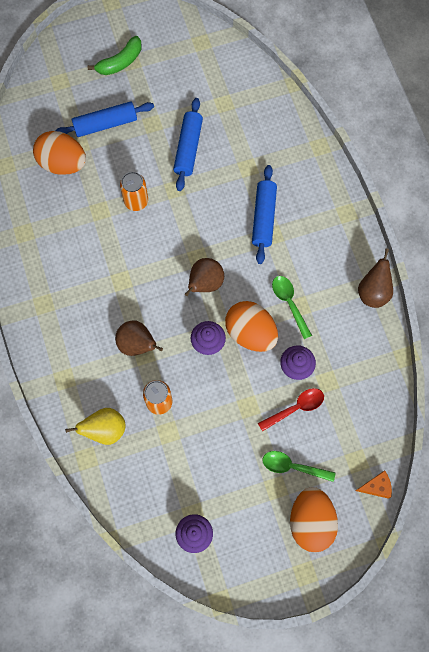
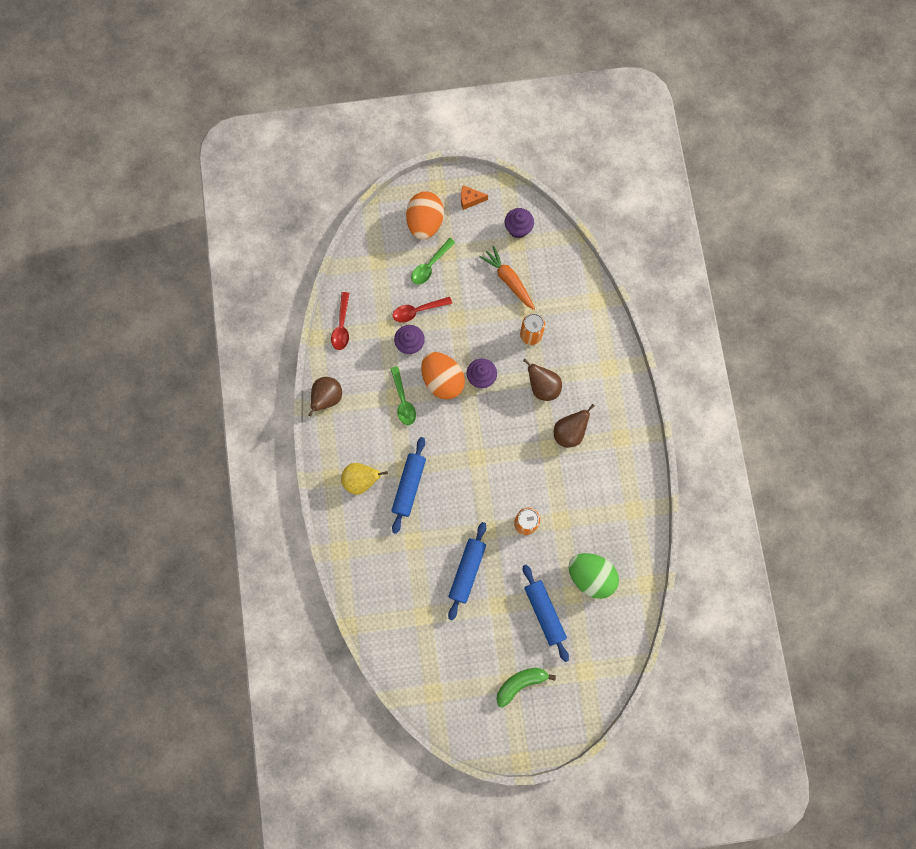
camera: 170 degrees left, 5 degrees up
(63, 163) = (591, 576): orange egg -> green egg
(105, 124) = (544, 612): blue rolling pin -> blue rolling pin turned 75 degrees clockwise
(105, 430) = (579, 320): yellow pear -> yellow pear (361, 480)
(195, 464) = (509, 280): none -> orange carrot
(205, 283) = (474, 432): brown pear -> brown pear (569, 432)
(292, 466) = (430, 265): green spoon -> green spoon turned 105 degrees clockwise
(376, 486) = (367, 239): orange cheese -> orange cheese (470, 199)
(378, 375) = (342, 326): none -> red spoon

